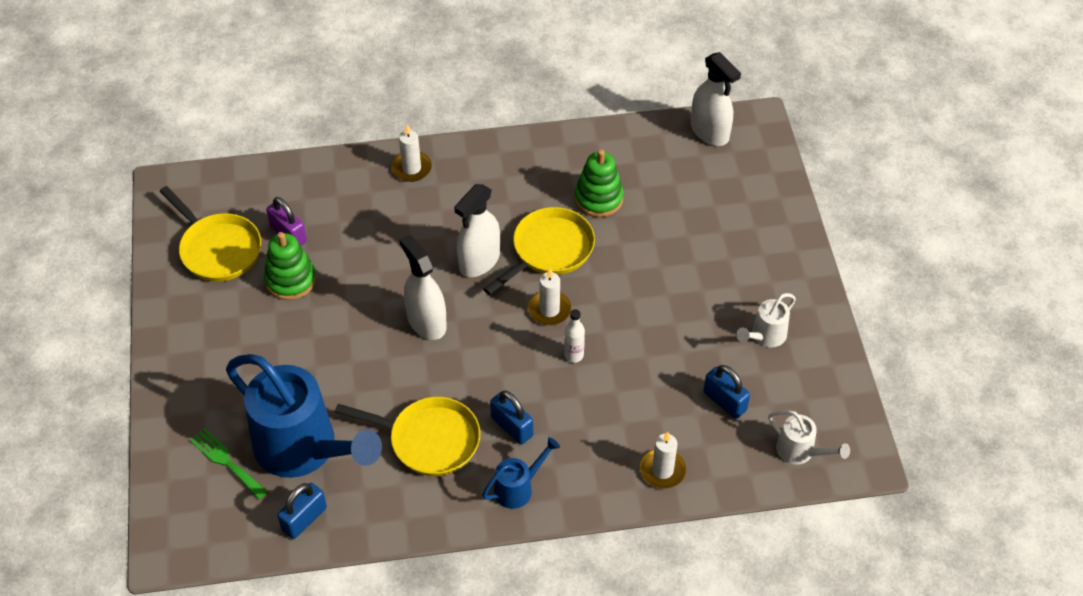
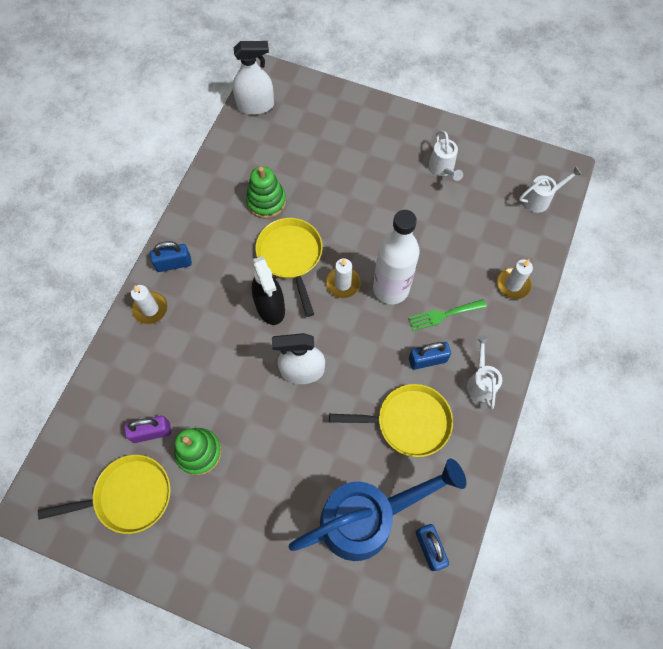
camera: 60 degrees left, 15 degrees up
(226, 461) = (345, 586): green fork -> green fork (443, 315)
(429, 440) = (408, 422): yellow pan -> yellow pan turned 45 degrees clockwise
(479, 261) = (270, 307): white spray bottle -> black spray bottle
(518, 488) = (480, 382): blue watering can -> white watering can
(574, 355) = (391, 289): white bottle -> white bottle, size x2.37
(724, 401) = (479, 219): blue padlock -> blue padlock (174, 263)

